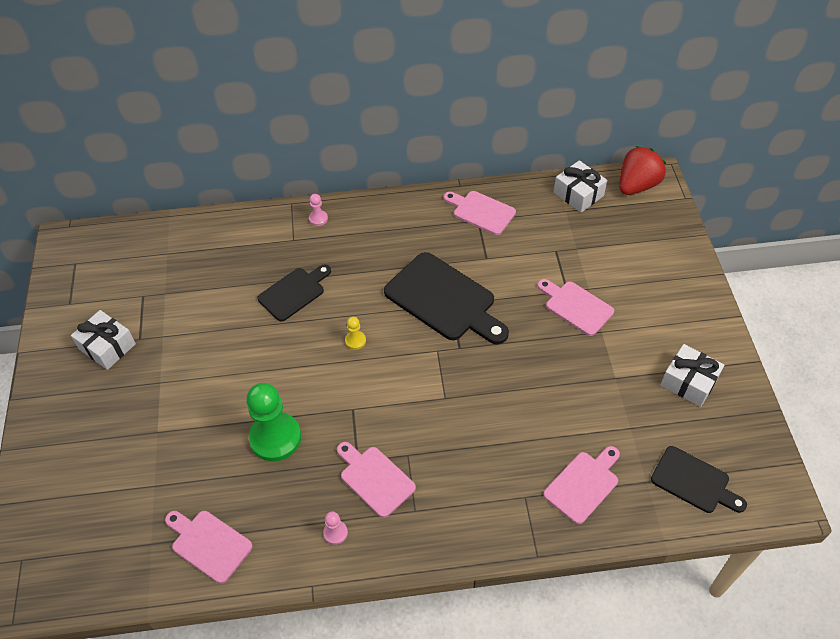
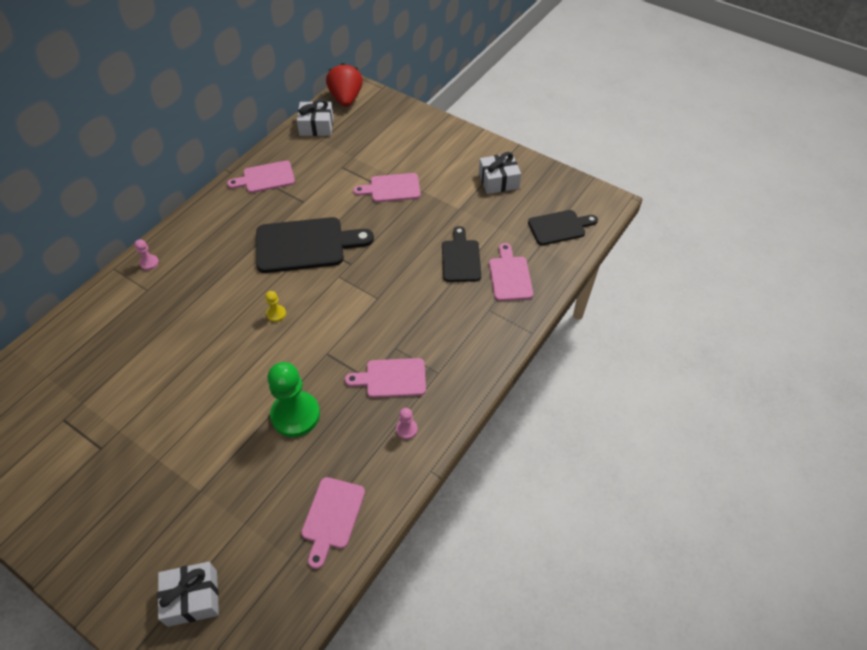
camera: 50 degrees left, 0 degrees up
(107, 346) = (78, 476): white gift -> white gift (192, 598)
(209, 544) = (332, 517): pink cutting board -> pink cutting board turned 60 degrees counterclockwise
(294, 292) = (191, 321): black cutting board -> black cutting board (460, 258)

